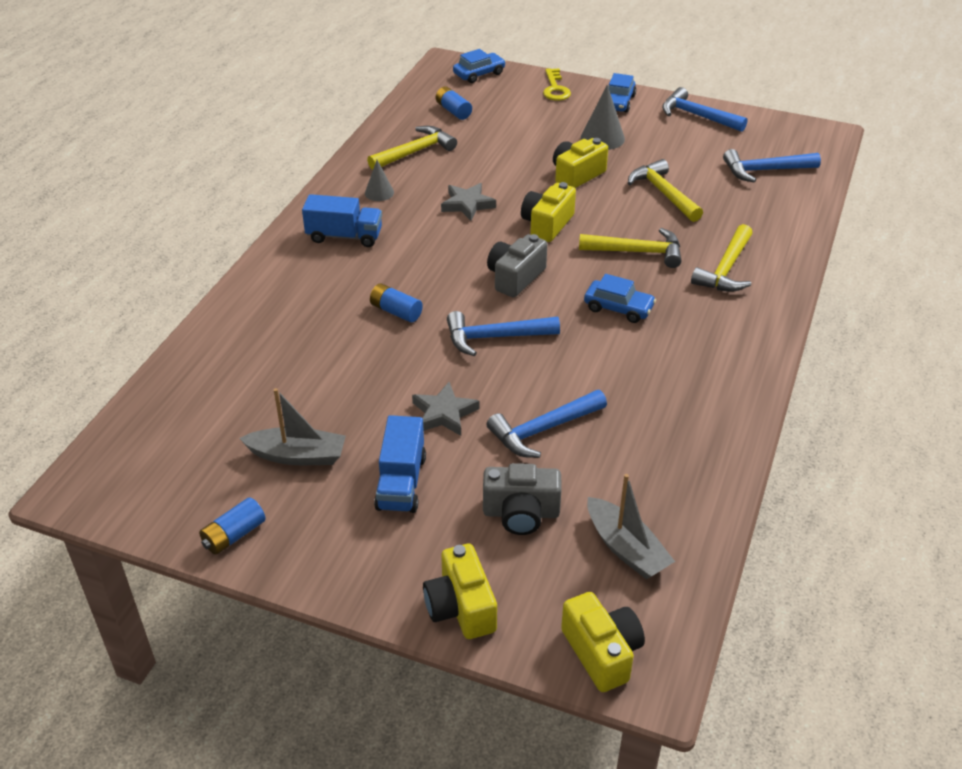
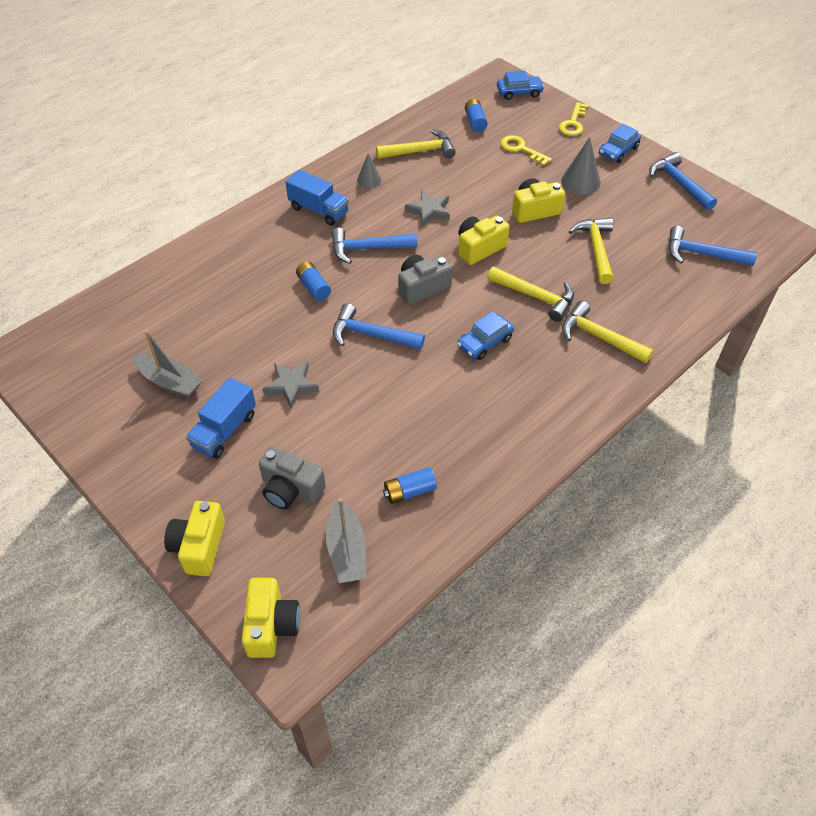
camera: 25 degrees right, 10 degrees up
(234, 535) = (90, 427): blue battery -> blue battery (409, 491)
(520, 124) = (521, 149): none -> yellow key
(543, 430) = (353, 427): blue hammer -> blue hammer (367, 249)
(618, 308) = (484, 342): blue car -> blue car turned 90 degrees clockwise
(726, 269) = (599, 337): yellow hammer -> yellow hammer turned 75 degrees clockwise

